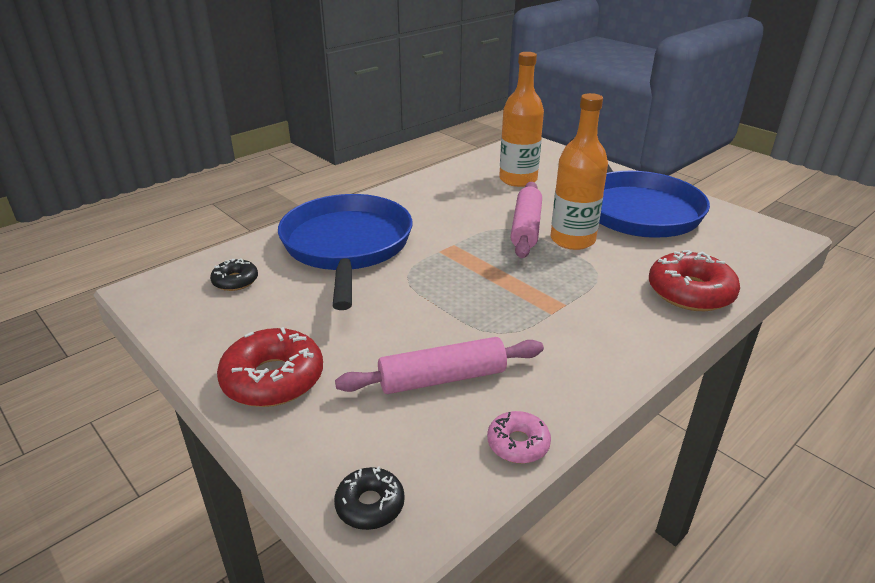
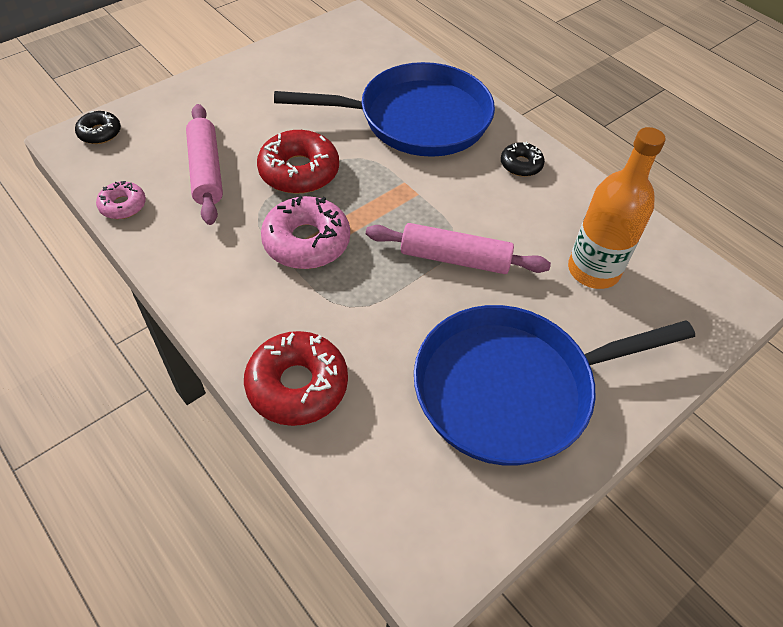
camera: 90 degrees right, 20 degrees up
(235, 281) = (362, 59): black donut -> black donut (521, 165)
(273, 379) = (230, 87): red donut -> red donut (299, 171)
(532, 299) = (306, 241): none -> pink donut
(572, 240) = (424, 298): orange bottle -> none

